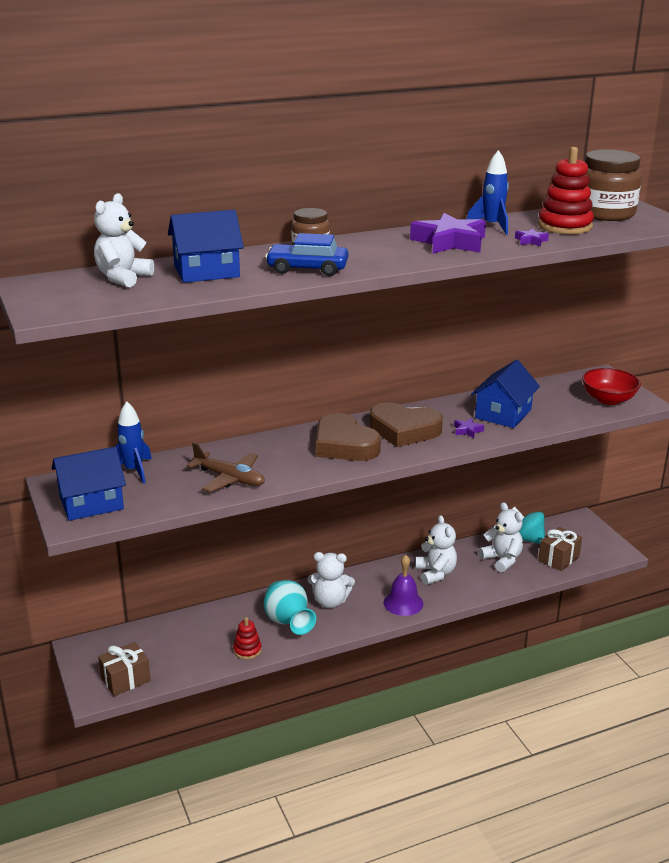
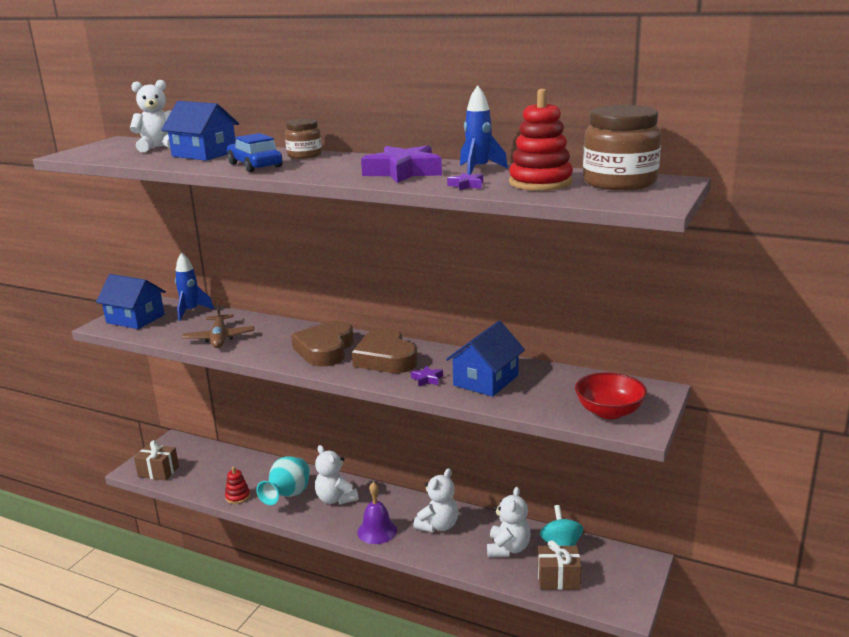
camera: 50 degrees right, 5 degrees down
(503, 414) = (486, 380): blue house -> blue house turned 45 degrees counterclockwise

